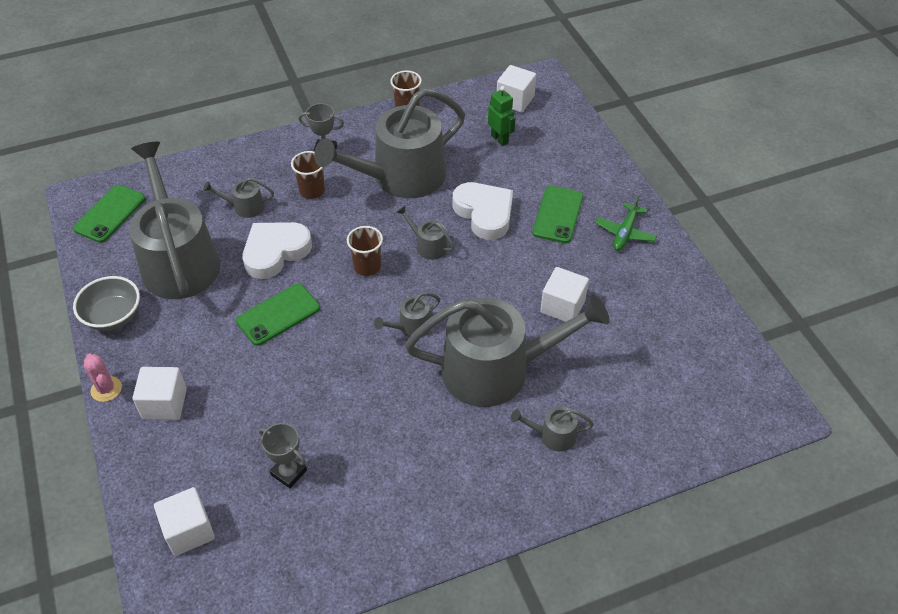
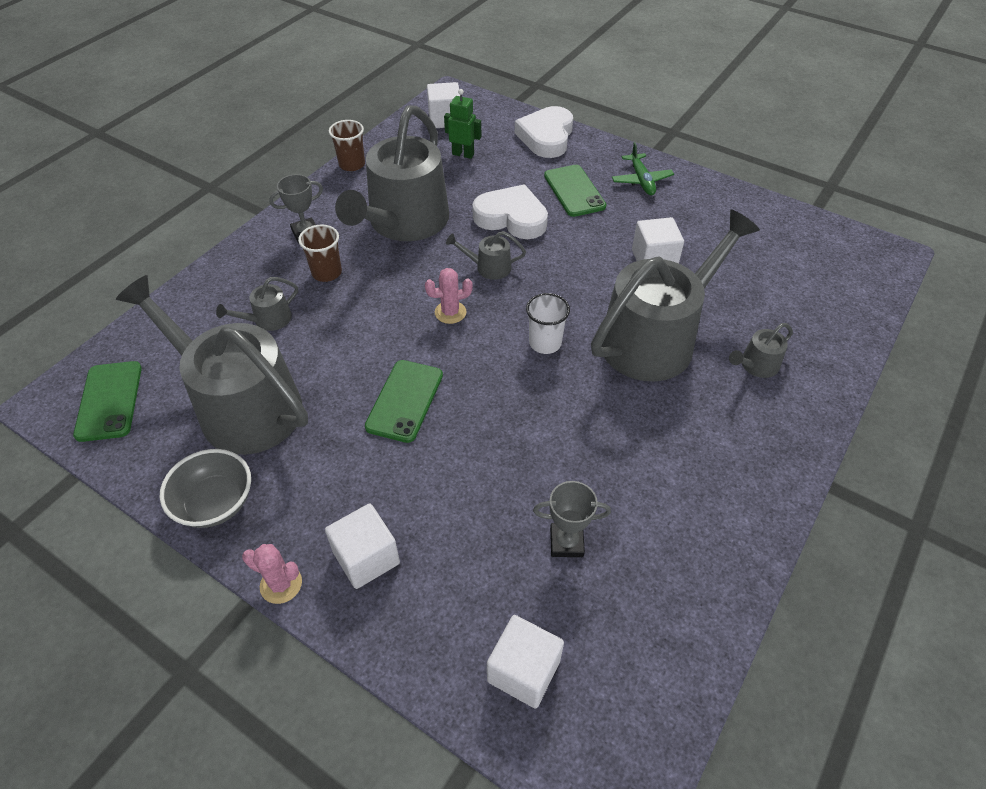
camera: 35 degrees left, 0 degrees up
(275, 252) = (343, 345): white heart -> white heart (546, 137)
(367, 266) = (450, 312): brown cup -> pink cactus
(411, 327) = (545, 343): grey watering can -> white cup

